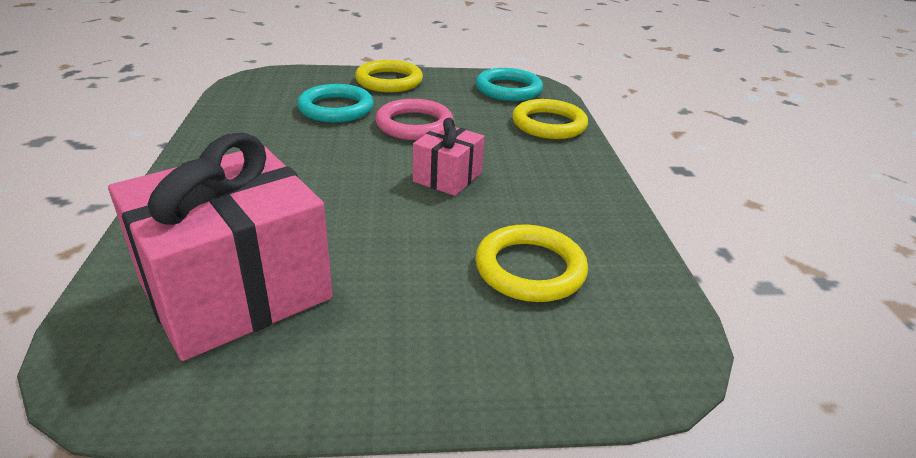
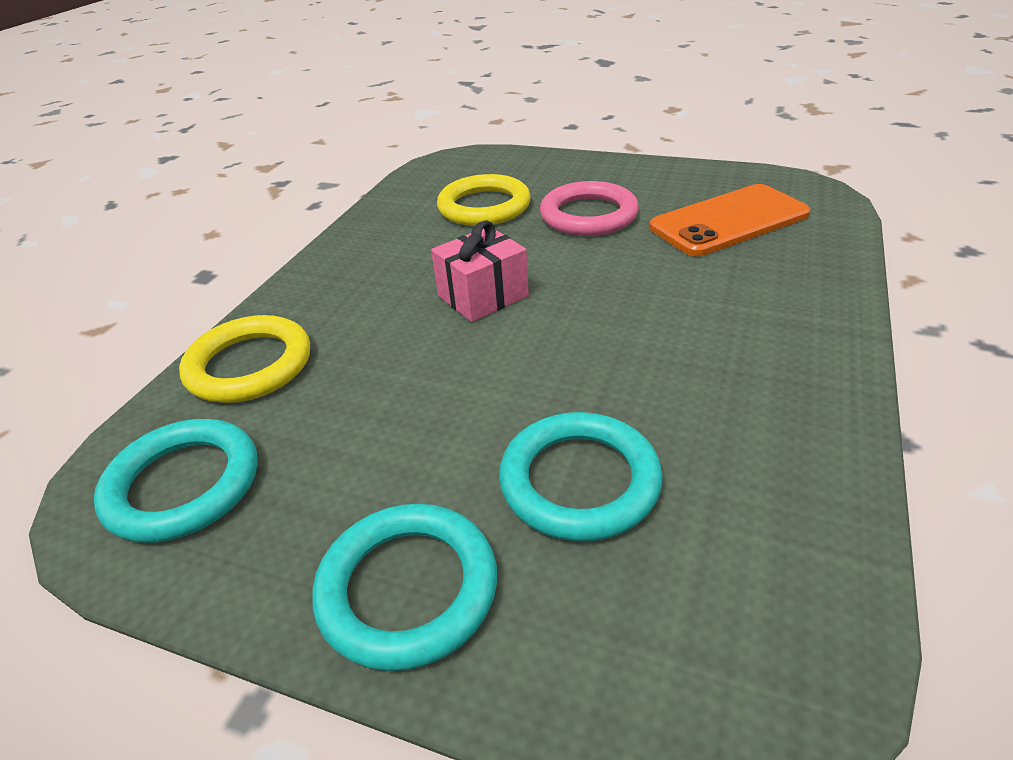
camera: 150 degrees left, 5 degrees up
(236, 290) = (729, 221): pink gift -> orange phone
(389, 81) = (408, 589): yellow ring -> turquoise ring
(414, 125) = (458, 401): pink ring -> pink ring (588, 215)

